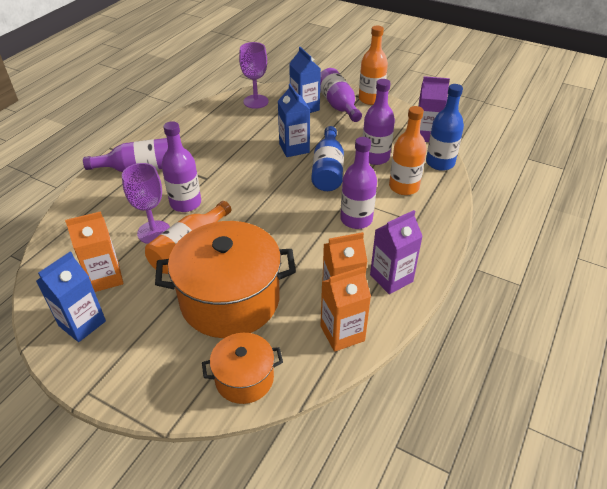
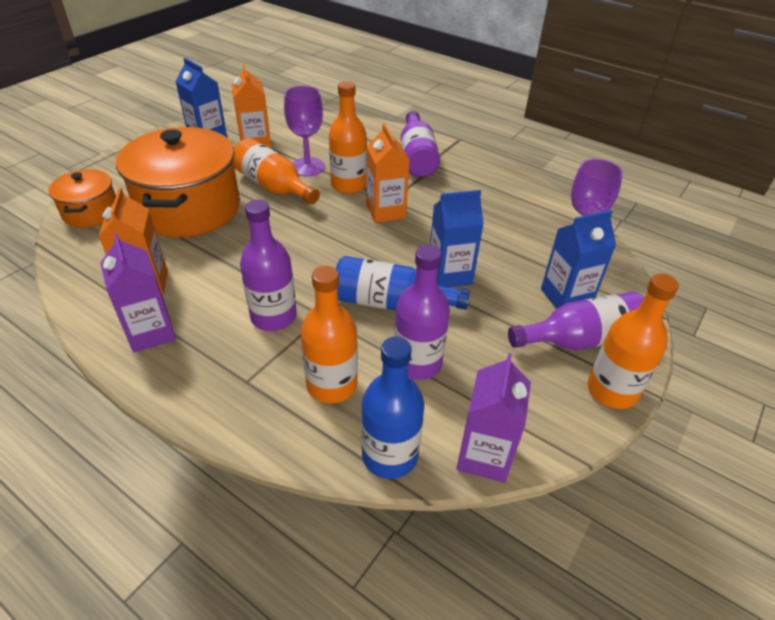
camera: 95 degrees right, 0 degrees up
(185, 203) = (348, 185): purple bottle -> orange bottle
(342, 333) = (97, 278): orange carton -> orange carton (386, 211)

